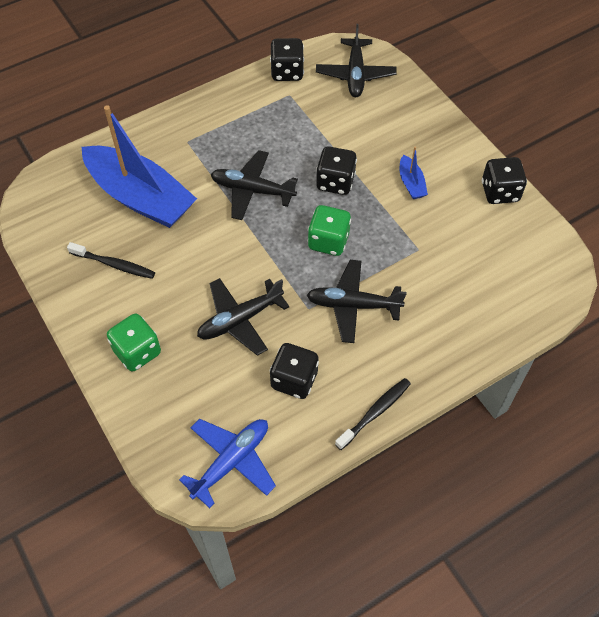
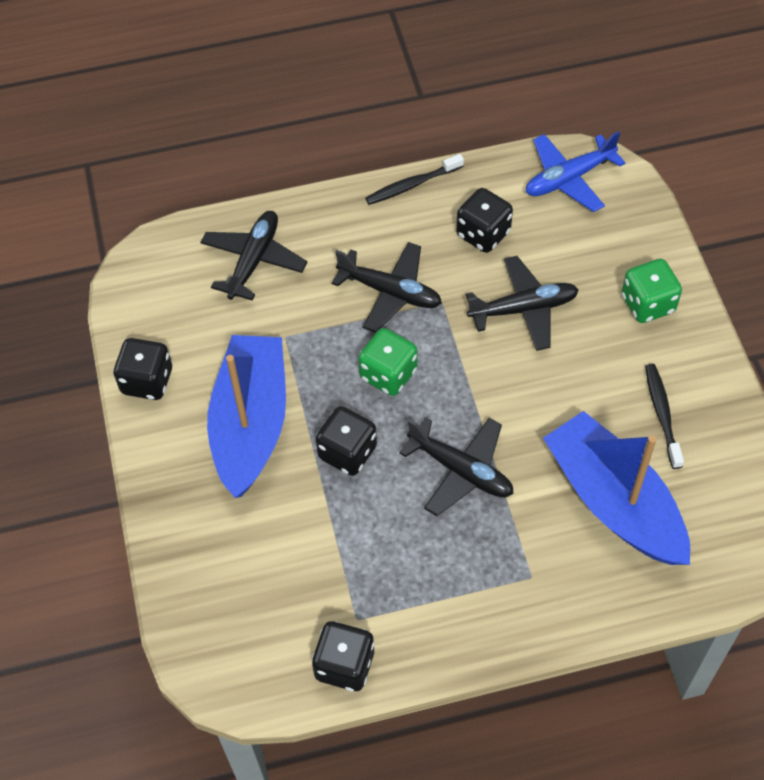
camera: 160 degrees left, 0 degrees up
(114, 264) = (662, 414): black toothbrush -> black toothbrush turned 45 degrees clockwise
(355, 74) = (242, 628): black plane -> black plane (254, 260)
(411, 183) = (250, 424): blue boat -> blue boat, size x2.44

